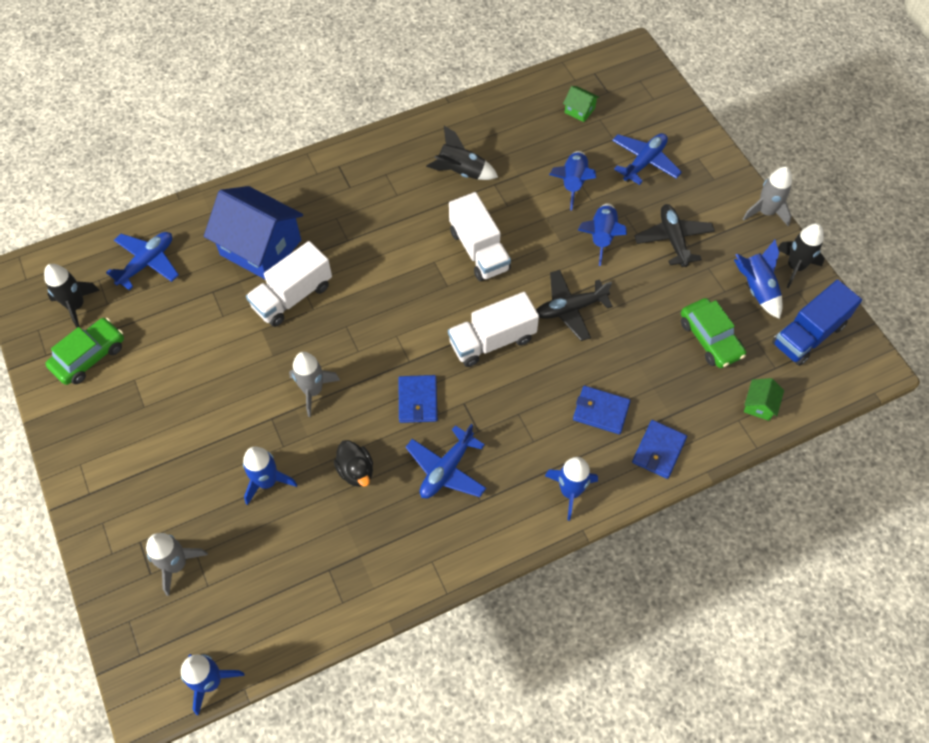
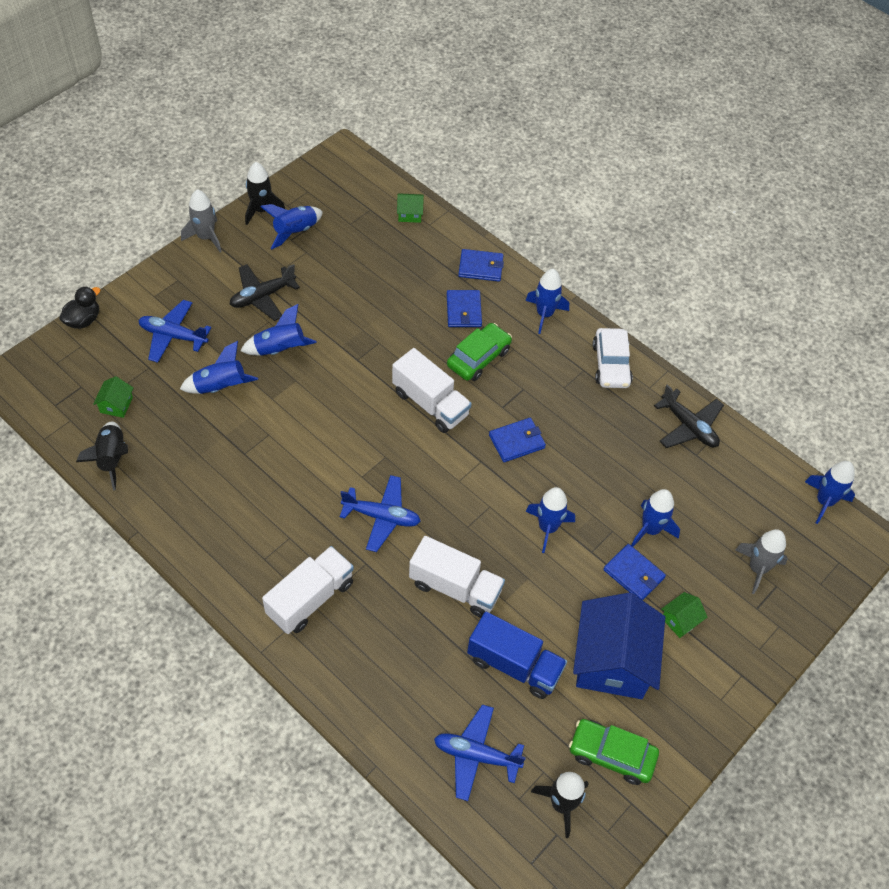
camera: 115 degrees left, 5 degrees down
(166, 465) = (680, 620): none -> green house
(231, 445) = (633, 574): none -> blue wallet
(261, 247) = (408, 644): blue house -> blue house (612, 661)
(313, 391) = (547, 528): grey rocket -> blue rocket
(356, 471) = (605, 465): black duck -> black duck (83, 320)
(446, 469) = (569, 401): blue plane -> blue plane (381, 517)
(461, 172) = (237, 487): black rocket -> black rocket (112, 458)
(477, 533) = (611, 364): none -> white car
(479, 250) = (333, 442): white truck -> white truck (310, 599)
(570, 308) = (371, 354): black plane -> black plane (688, 426)
(710, 338) = (360, 253): green car -> green car (478, 358)
(808, 334) = (329, 194): blue truck -> blue truck (514, 665)

